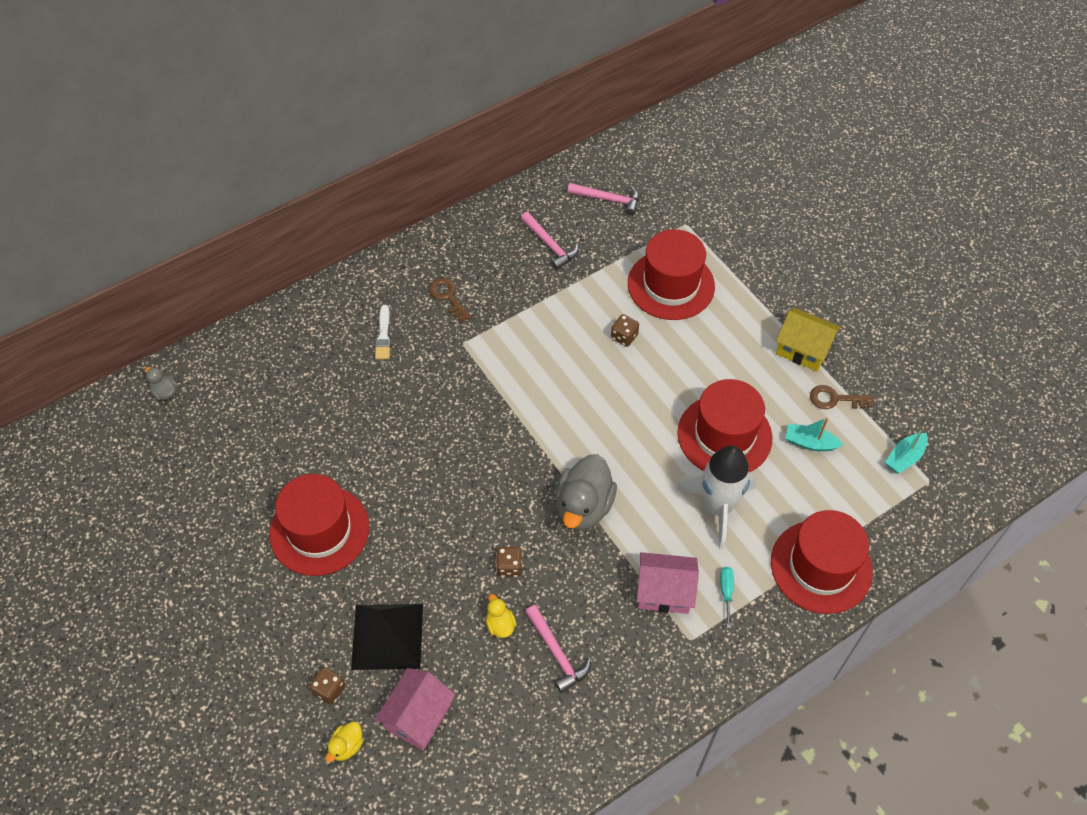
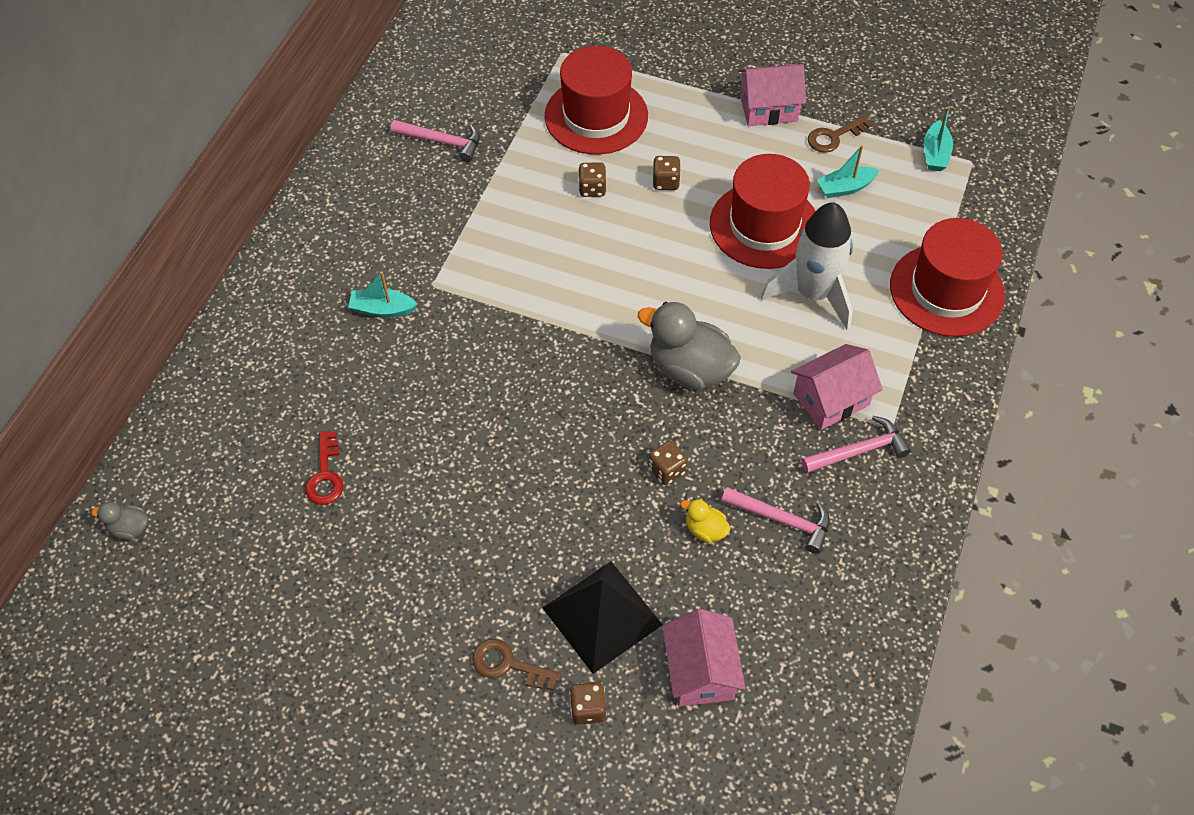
camera: 35 degrees left, 0 degrees up
(298, 430) = (325, 475): none -> red key
(319, 530) = (438, 560): red hat -> none
(347, 746) = (654, 750): yellow duck -> none
(383, 335) = (338, 325): white brush -> none
(418, 341) = (382, 309): none -> turquoise boat
(448, 297) = (377, 249): brown key -> brown key (508, 665)
(583, 506) = (689, 369): grey duck -> grey duck turned 135 degrees clockwise
(608, 200) = (465, 68): pink hammer -> pink hammer (859, 451)
(680, 362) = (666, 182): none -> brown dice
(726, 592) = (886, 364): turquoise screwdriver -> none
(803, 349) = (768, 108): yellow house -> pink house

